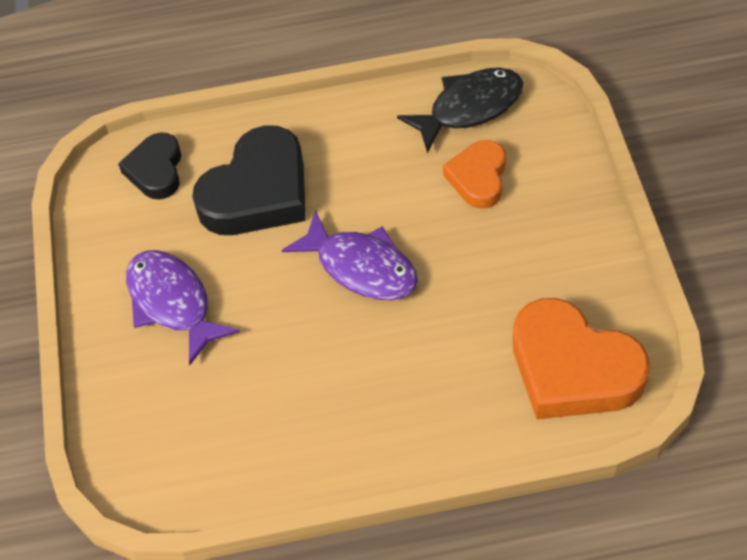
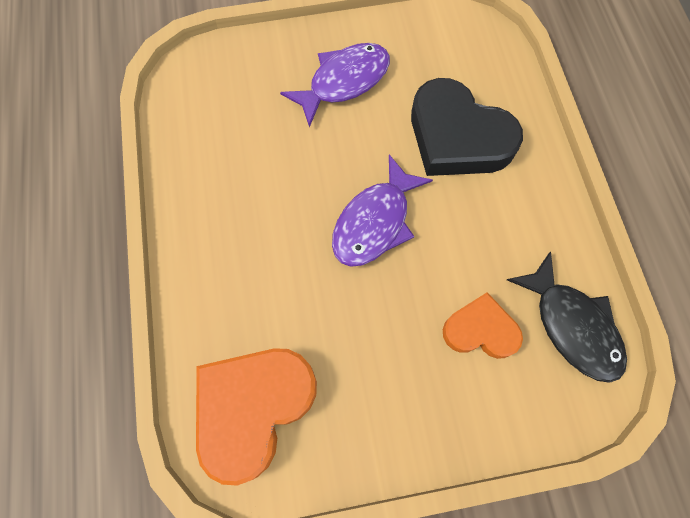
camera: 85 degrees right, 15 degrees up
(156, 170) = (478, 60): black heart -> none

